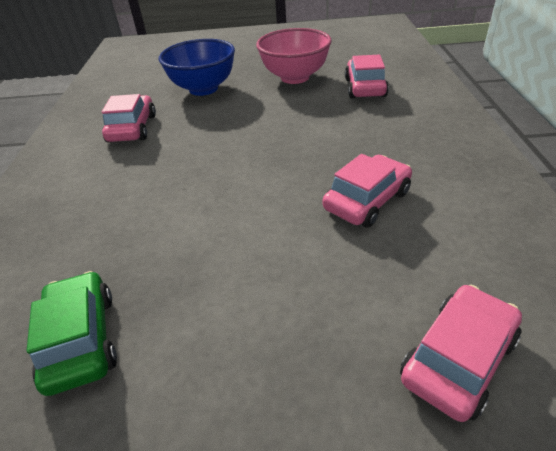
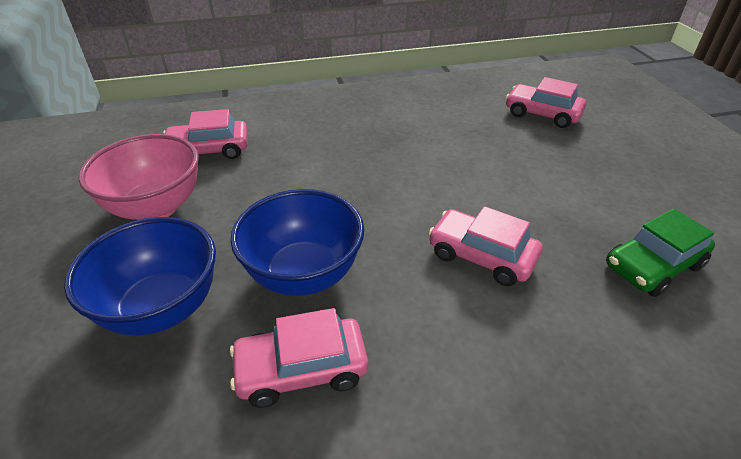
camera: 105 degrees left, 0 degrees up
(202, 129) = (304, 274): none -> blue bowl
(367, 200) = (421, 143): pink car -> pink car (481, 256)

